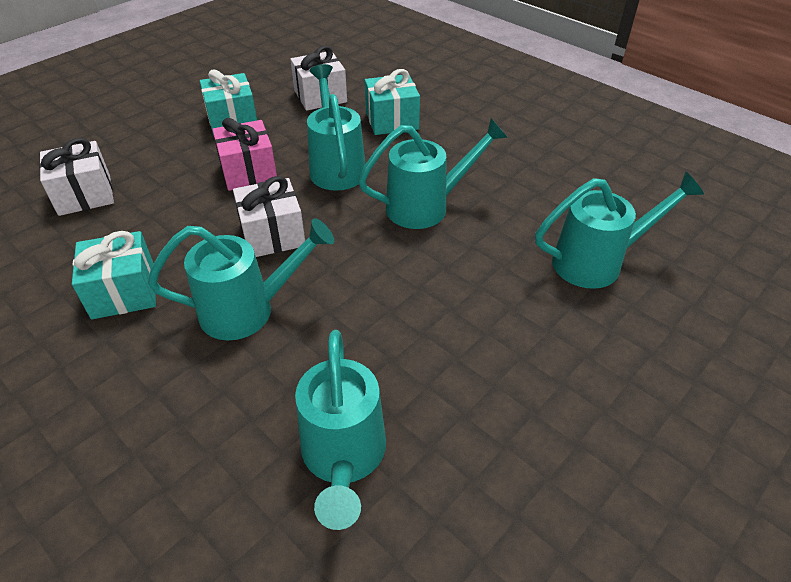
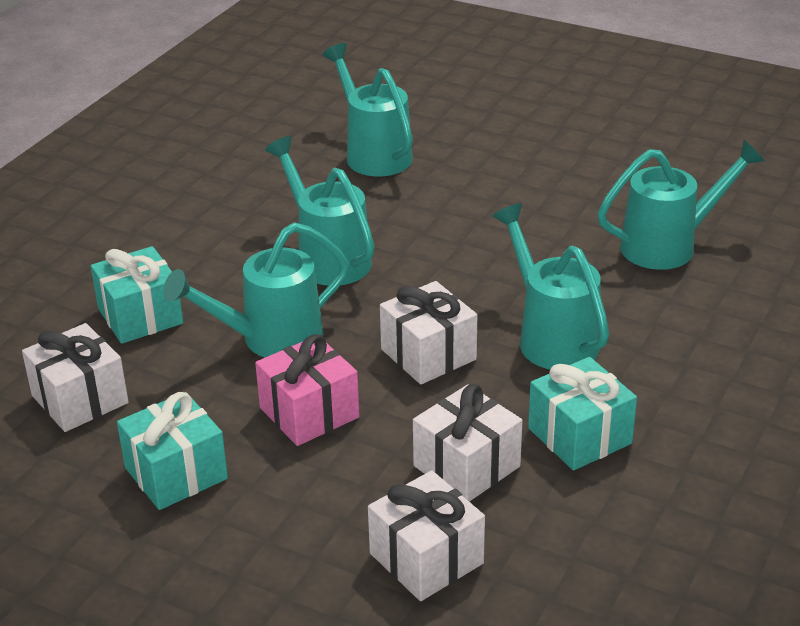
camera: 105 degrees left, 10 degrees down
(143, 228) = (466, 466): none -> white gift

